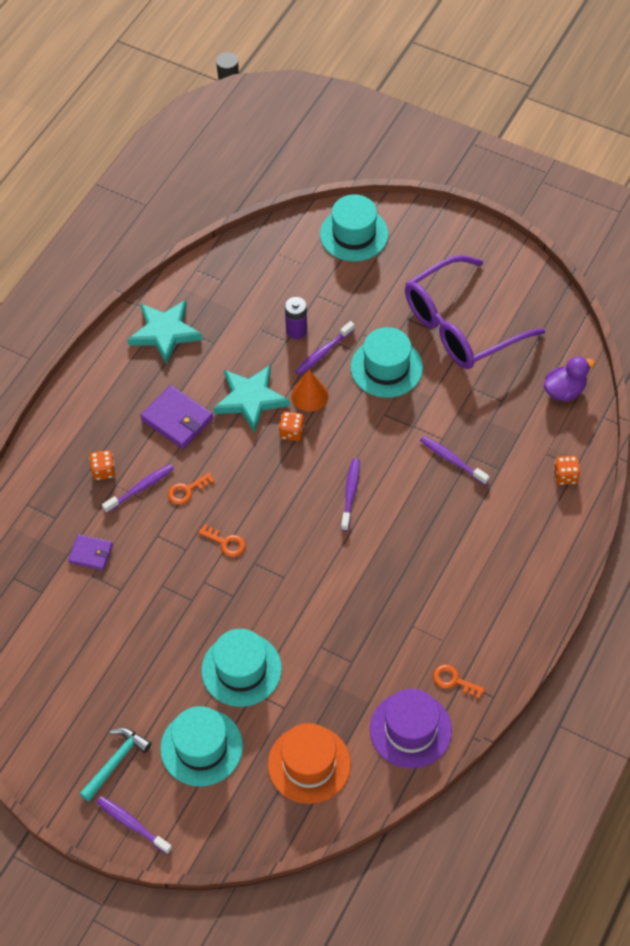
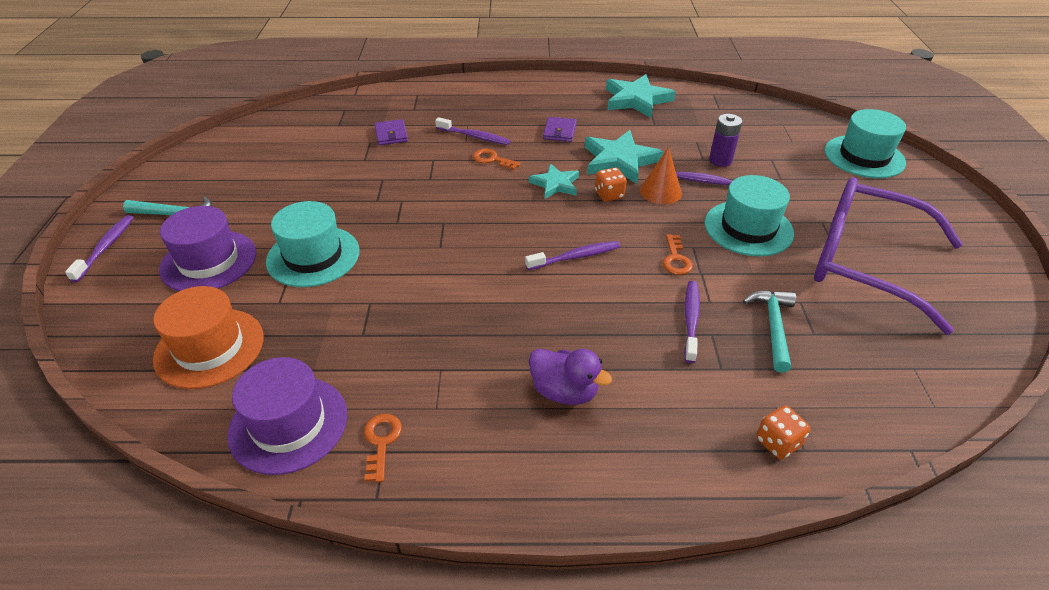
camera: 60 degrees right, 15 degrees down
(103, 471) = (476, 115): orange dice -> none
(177, 419) = (559, 132): purple wallet -> purple wallet, size x0.62
(201, 747) = (208, 261): turquoise hat -> purple hat
(226, 543) = (454, 198): orange key -> orange key (675, 259)
(253, 462) = (555, 184): none -> turquoise star
(484, 419) = (773, 327): none -> turquoise hammer
(564, 391) = (898, 389): purple duck -> purple duck (564, 391)

